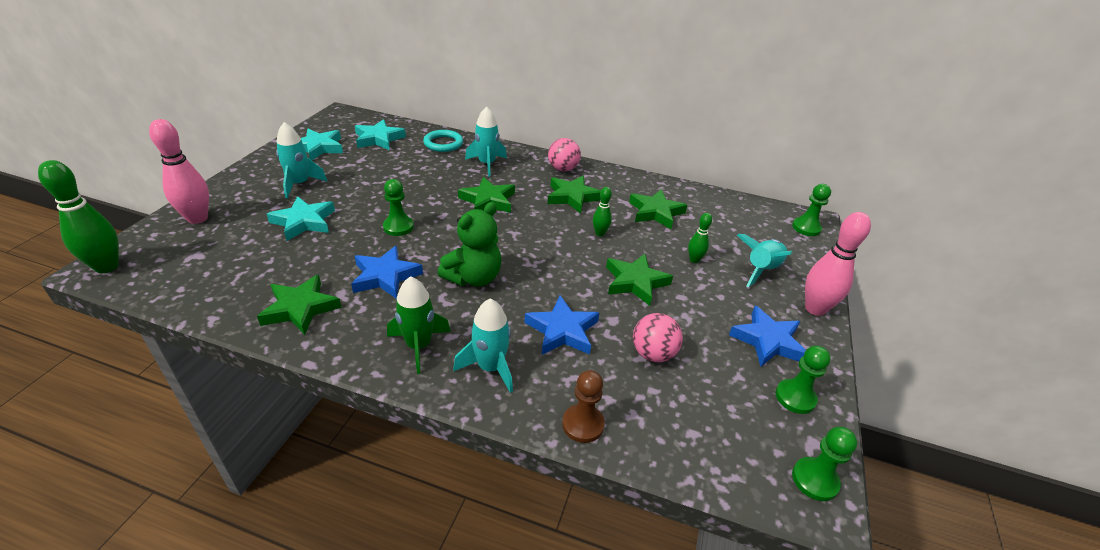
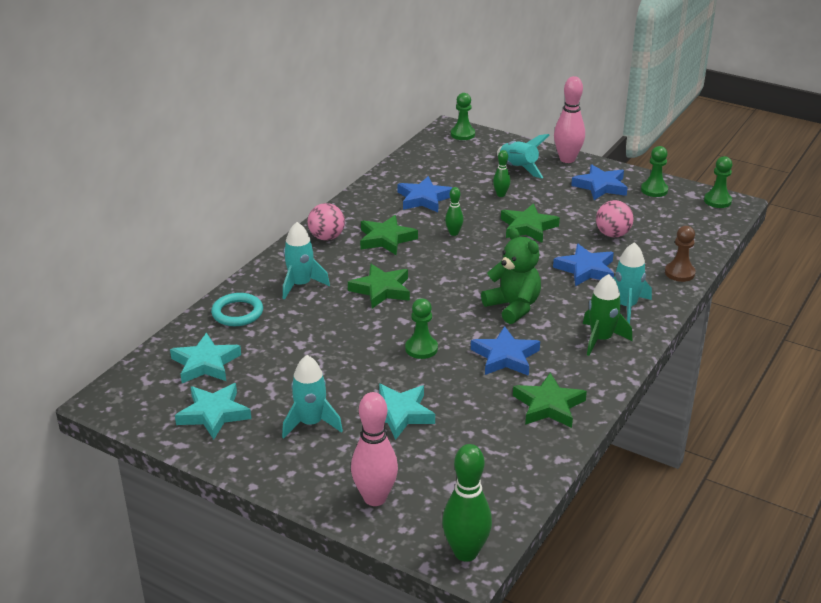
camera: 75 degrees left, 5 degrees down
(655, 212) = (424, 199): green star -> blue star

